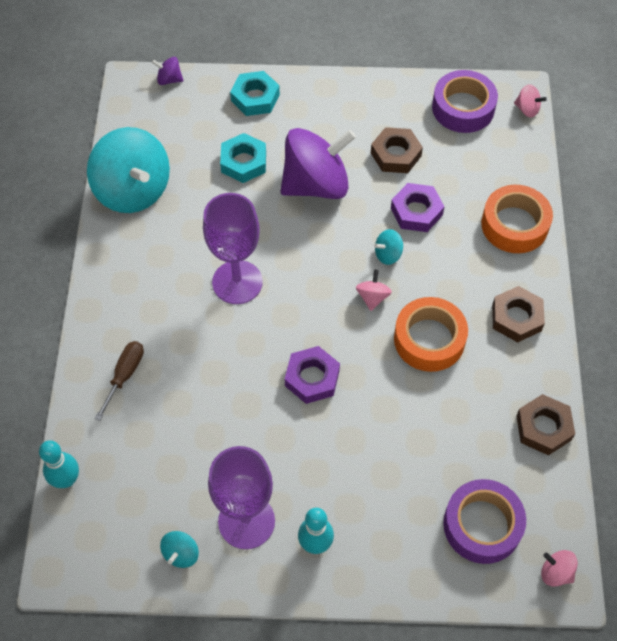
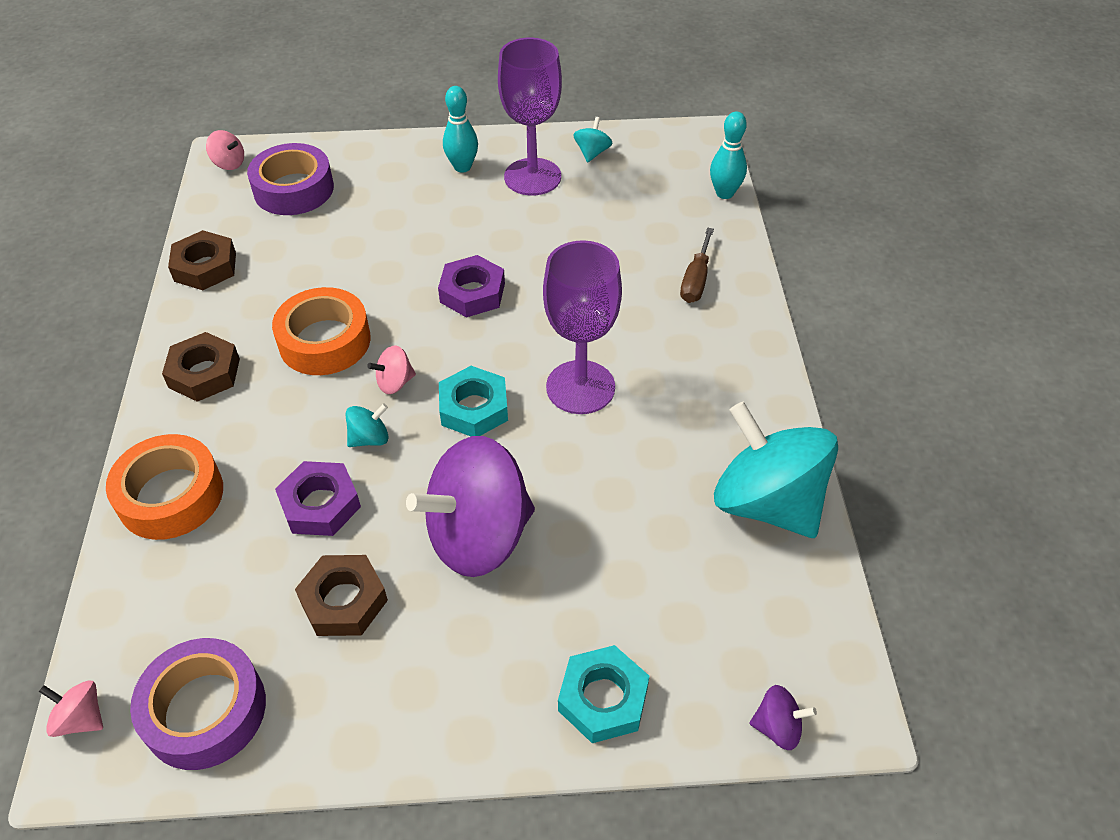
camera: 175 degrees right, 10 degrees down
(243, 162) = (602, 565): turquoise nut -> turquoise nut (474, 408)
(372, 297) = (395, 382): pink spinning top -> pink spinning top turned 60 degrees clockwise

